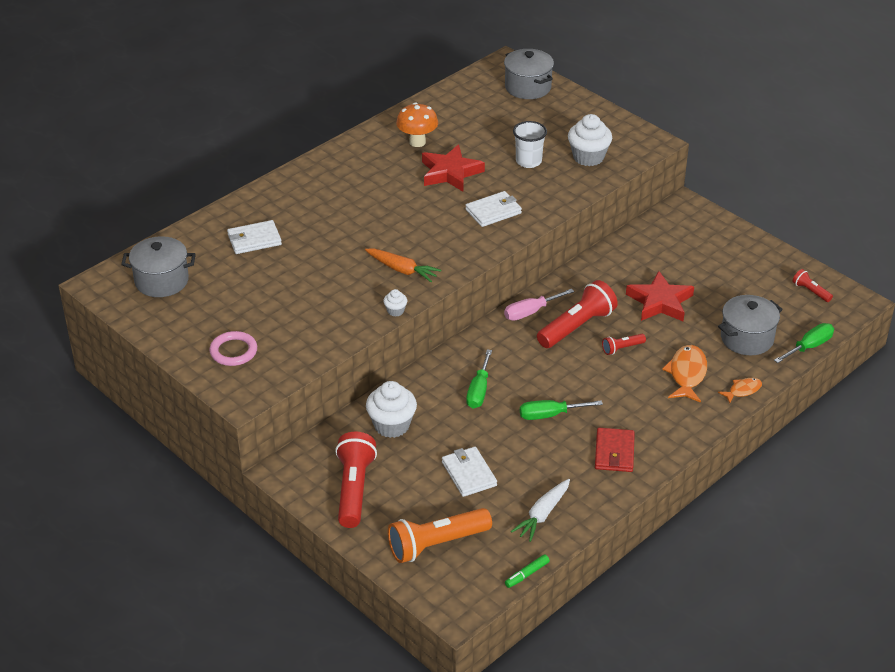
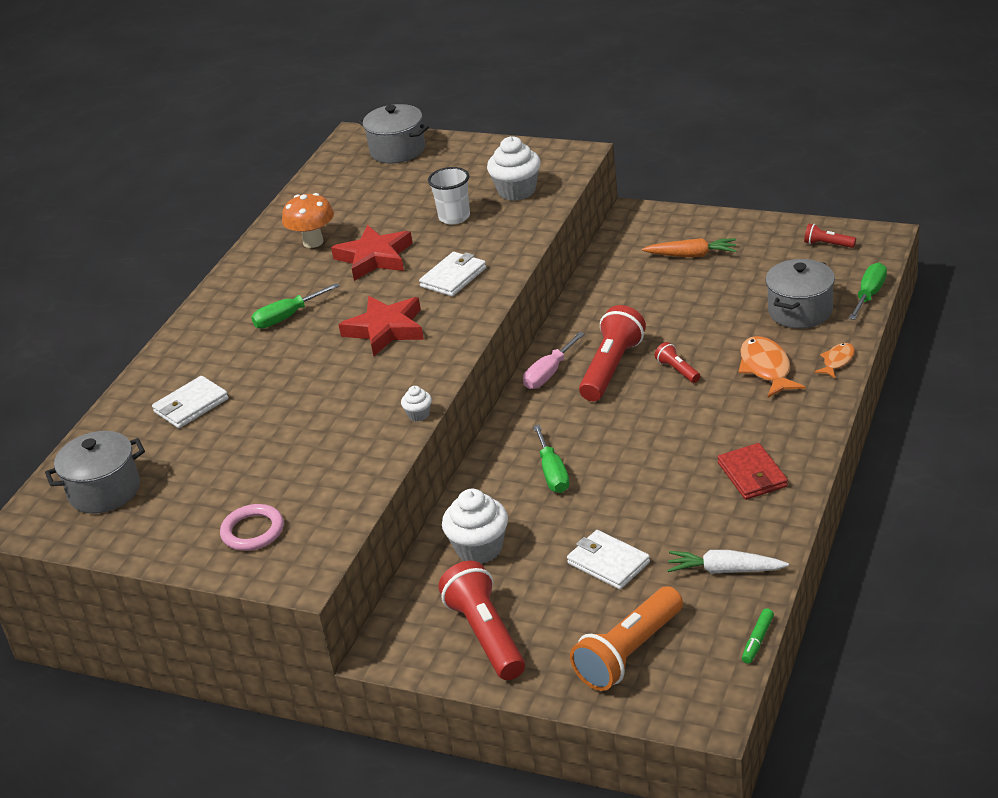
camera: 20 degrees left, 5 degrees down
(402, 270) = (394, 371): orange carrot -> orange carrot (691, 255)
(542, 514) = (725, 570): white carrot -> white carrot turned 90 degrees clockwise
(550, 415) = (651, 466): green screwdriver -> green screwdriver (287, 317)
(622, 348) = (677, 370): red flashlight -> red flashlight turned 105 degrees clockwise
(660, 302) = (681, 311): red star -> red star (385, 329)

